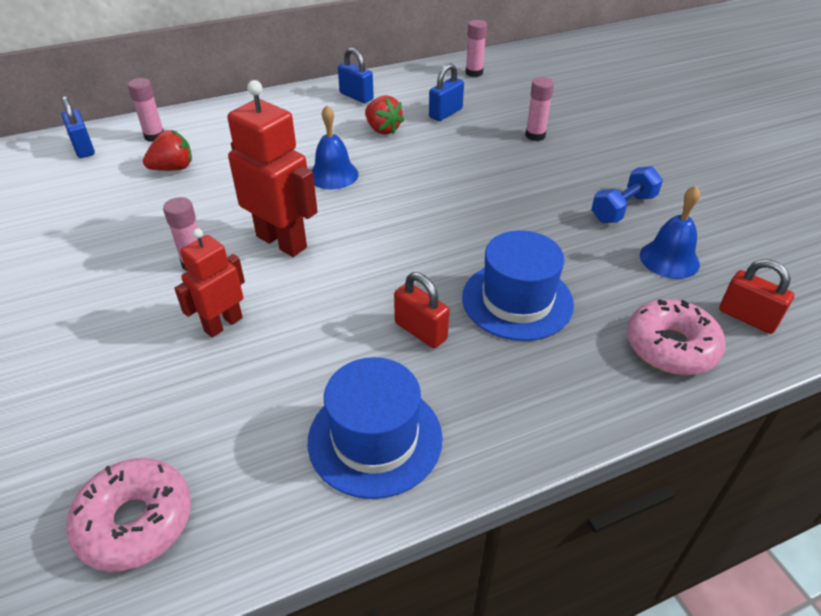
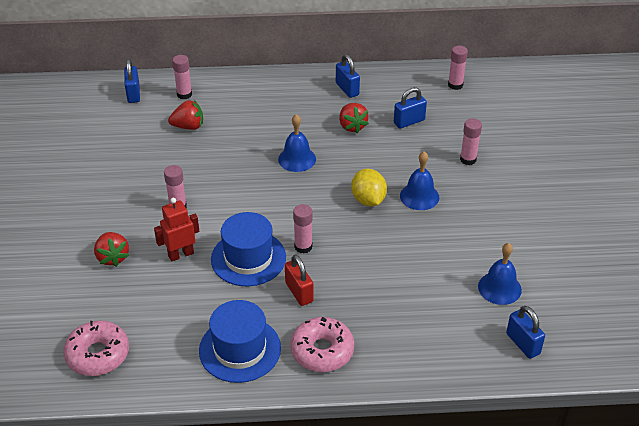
camera: 20 degrees right, 0 degrees up
(115, 355) = (112, 257): none -> red strawberry
(282, 241) = (239, 205): red robot -> none
(395, 272) = (303, 247): none -> pink glue stick
(447, 199) = (368, 200): none -> yellow lemon
(505, 182) = (419, 196): none -> blue bell
(517, 300) = (373, 289): blue hat -> blue hat (248, 258)
(623, 208) = (494, 240): blue dumbbell -> none
(671, 347) = (455, 347): pink donut -> pink donut (322, 351)
(747, 318) = (523, 344): red padlock -> blue padlock

